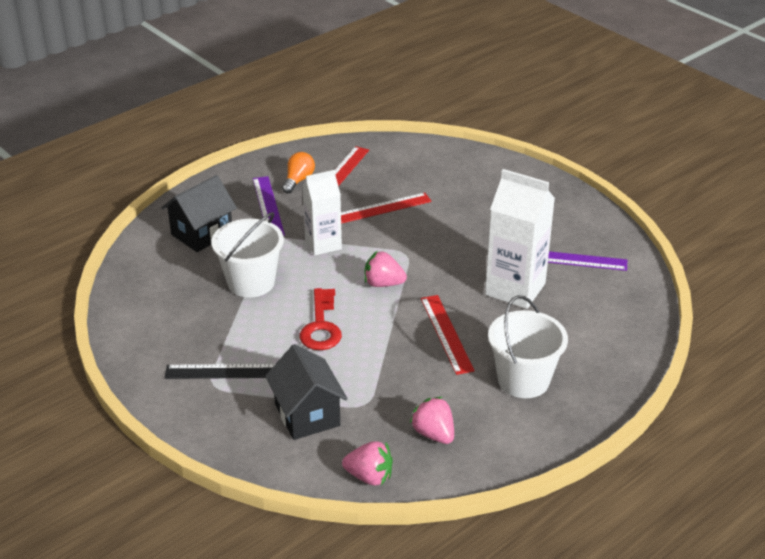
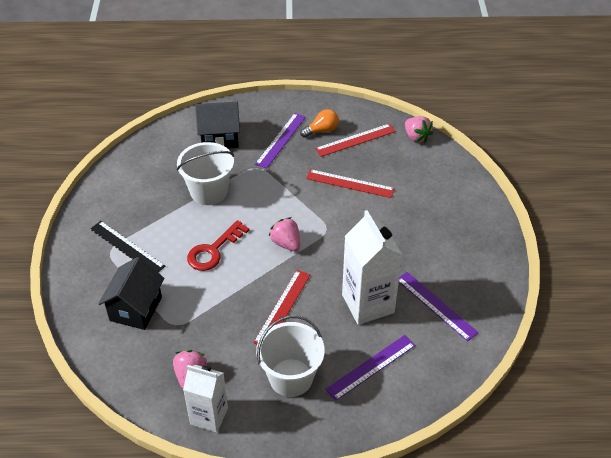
camera: 40 degrees right, 10 degrees up
(323, 244) = (282, 189): white carton -> white carton (209, 416)
(369, 476) = (121, 377): pink strawberry -> pink strawberry (416, 137)
(578, 332) = (371, 367): none -> purple ruler

